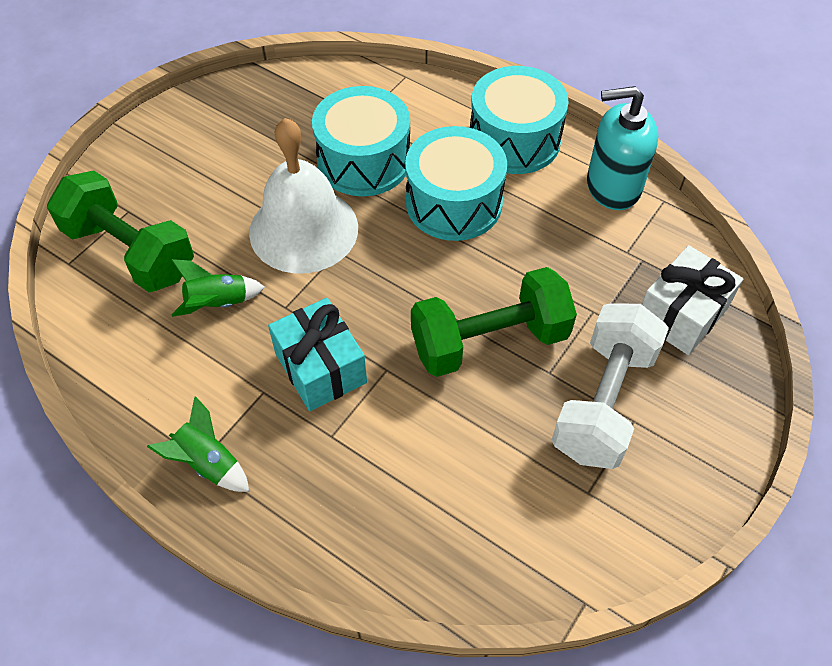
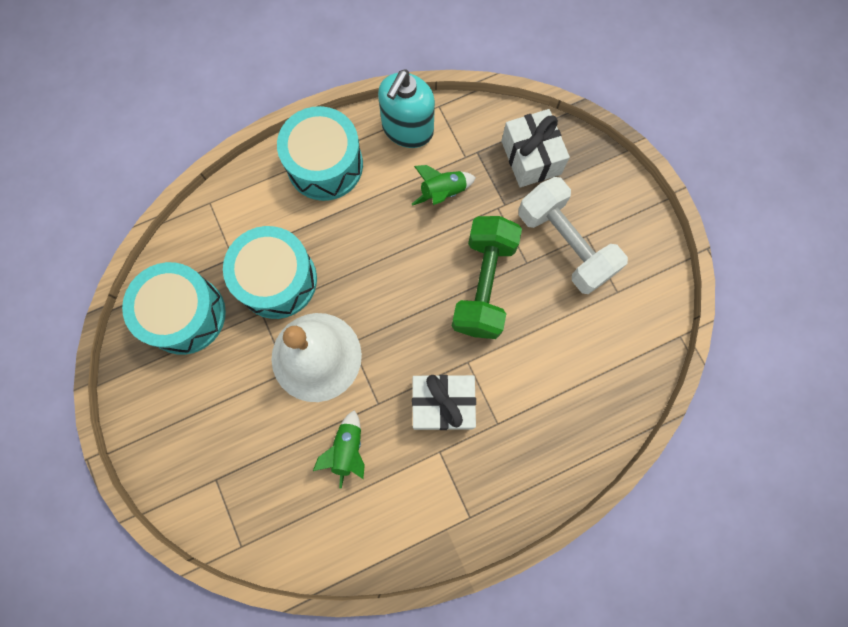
camera: 60 degrees left, 20 degrees up
(130, 252) = (259, 494): green dumbbell -> none
(208, 463) = (474, 513): green rocket -> green rocket (443, 192)
(321, 368) = (442, 404): turquoise gift -> white gift
(454, 203) = (356, 240): turquoise drum -> turquoise drum (185, 315)

